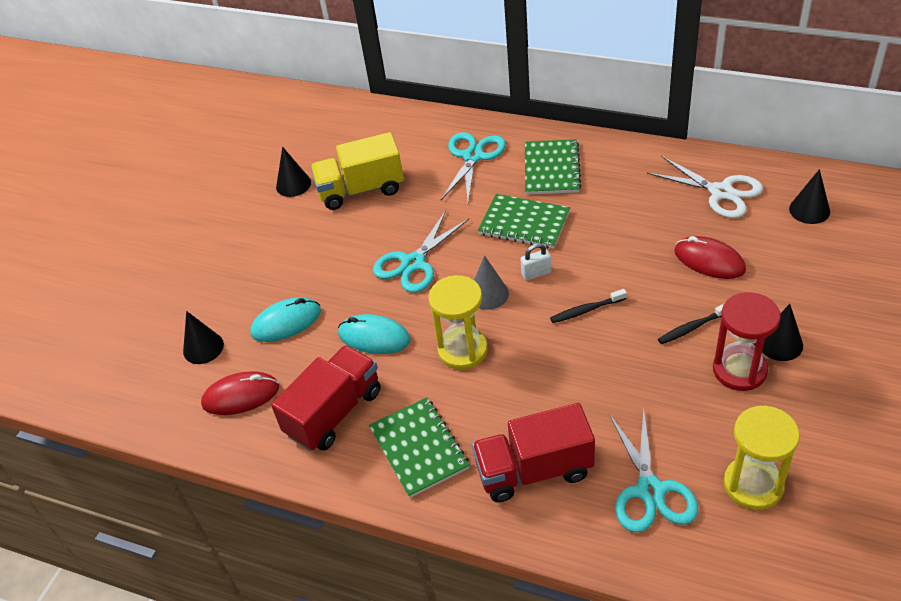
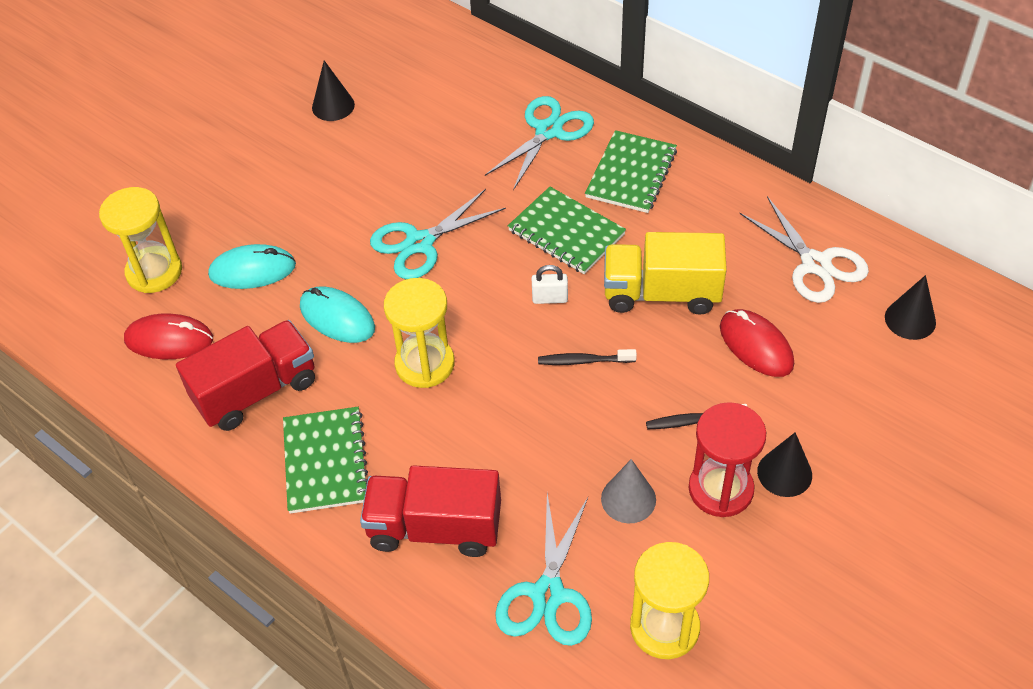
camera: 15 degrees right, 5 degrees up
(203, 348) = (154, 272): black cone -> yellow hourglass
(361, 190) = (404, 135): yellow truck -> yellow truck (661, 293)
(488, 294) = (484, 306): grey cone -> grey cone (628, 499)

